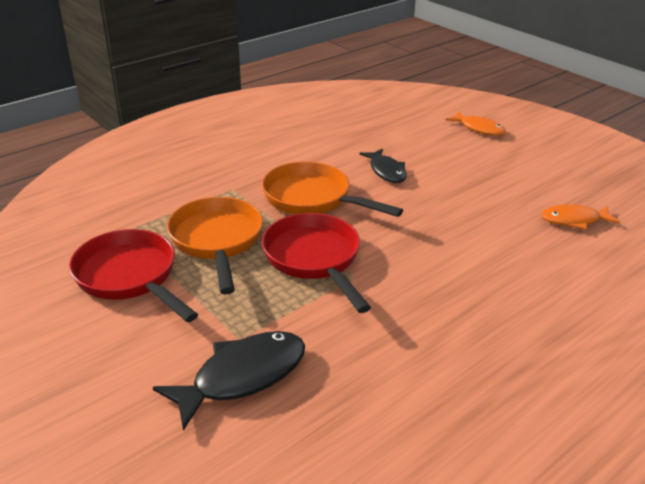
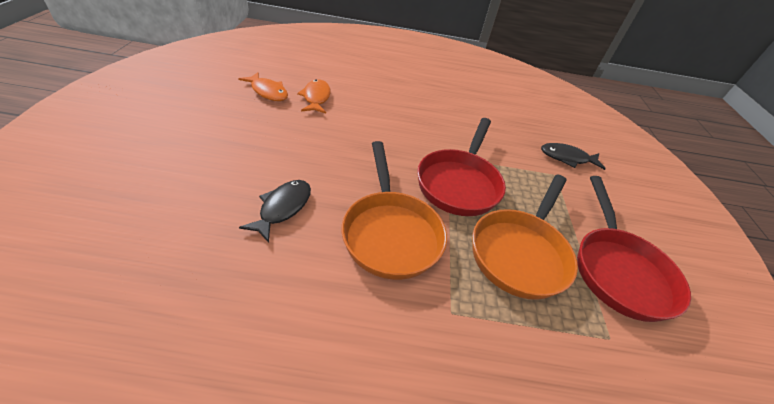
camera: 140 degrees left, 10 degrees up
(242, 376) = (567, 158): black fish -> black fish, size x0.65
(479, 129) = (101, 181): orange fish -> orange fish (316, 98)

